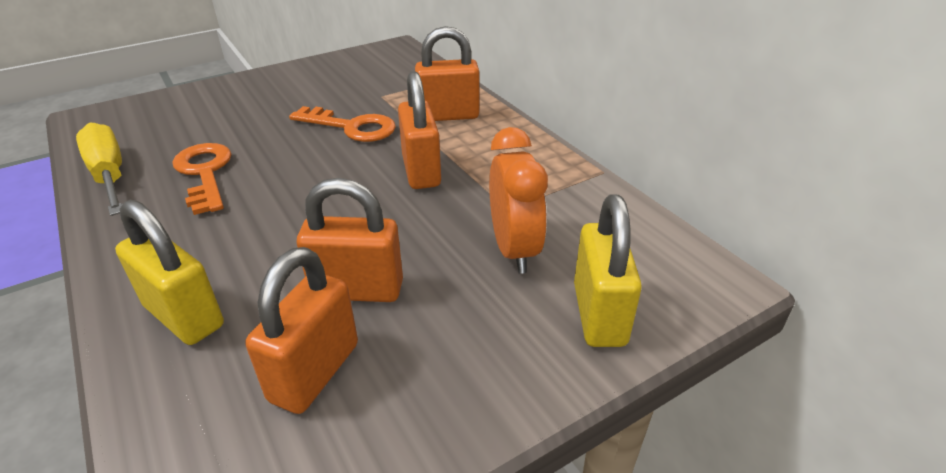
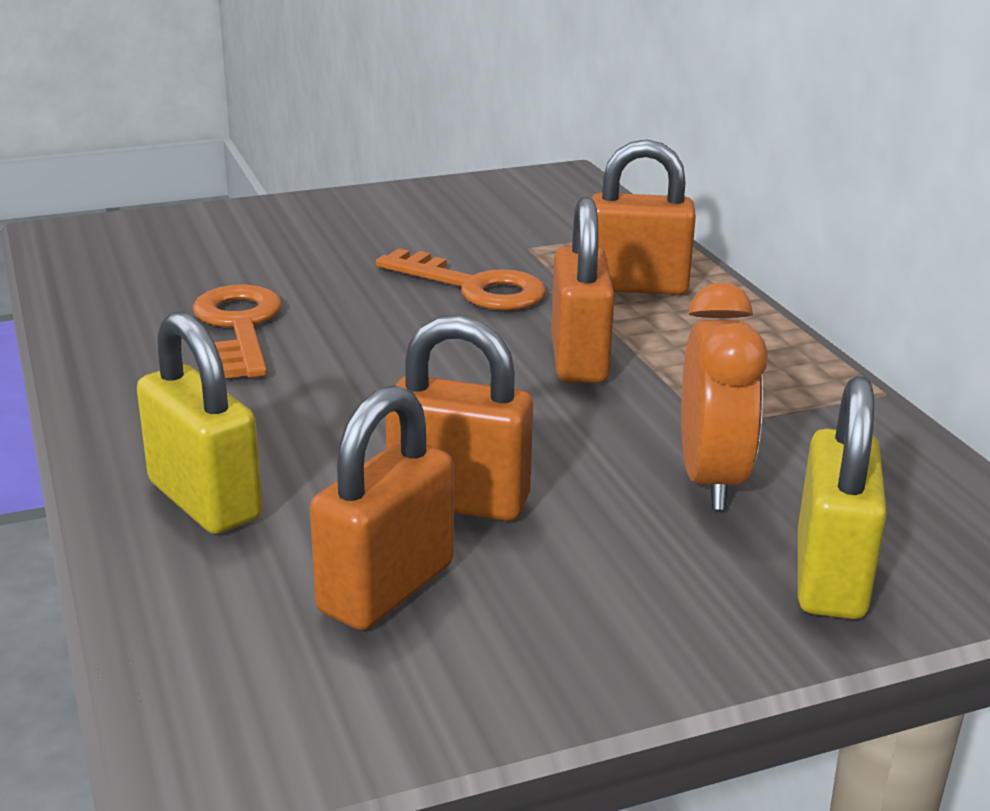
camera: 10 degrees right, 10 degrees down
(109, 175) = (98, 315): yellow screwdriver -> none

